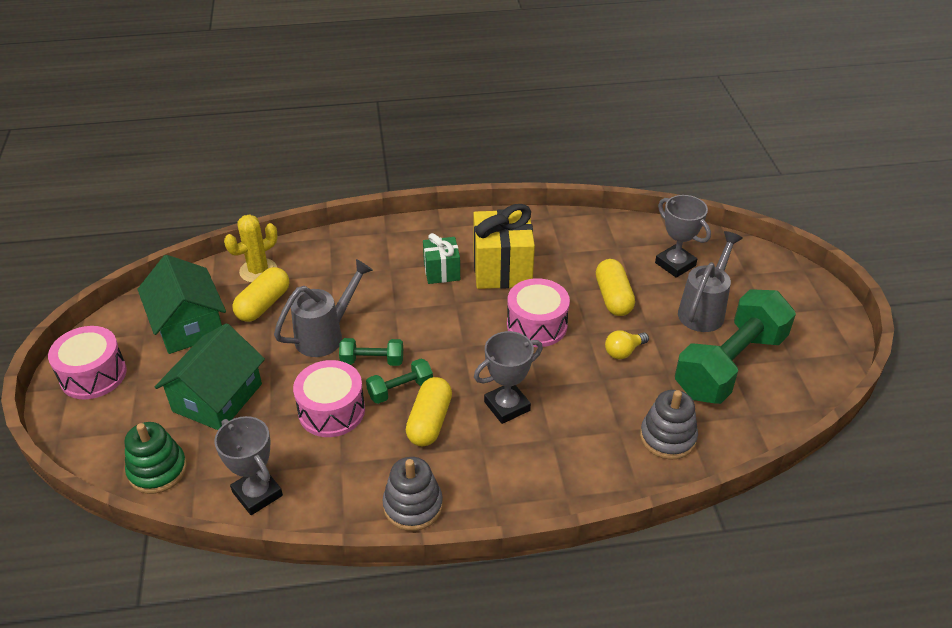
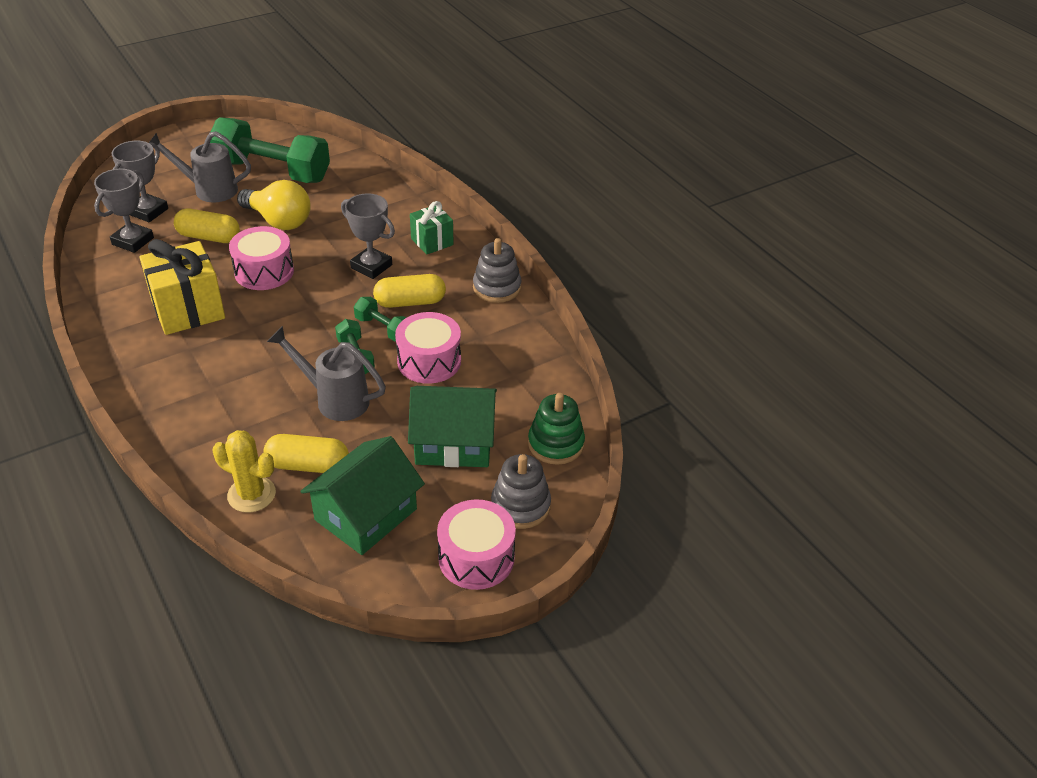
camera: 115 degrees left, 0 degrees up
(257, 494) = (539, 372): grey trophy -> grey trophy (133, 241)
(442, 272) = (205, 349): green gift -> green gift (432, 242)
(613, 297) = (209, 237): yellow capsule -> yellow capsule turned 45 degrees clockwise
(623, 351) = (279, 221): yellow light bulb -> yellow light bulb, size x1.93
(667, 437) = (363, 189): grey stacking toy -> grey stacking toy (520, 506)

